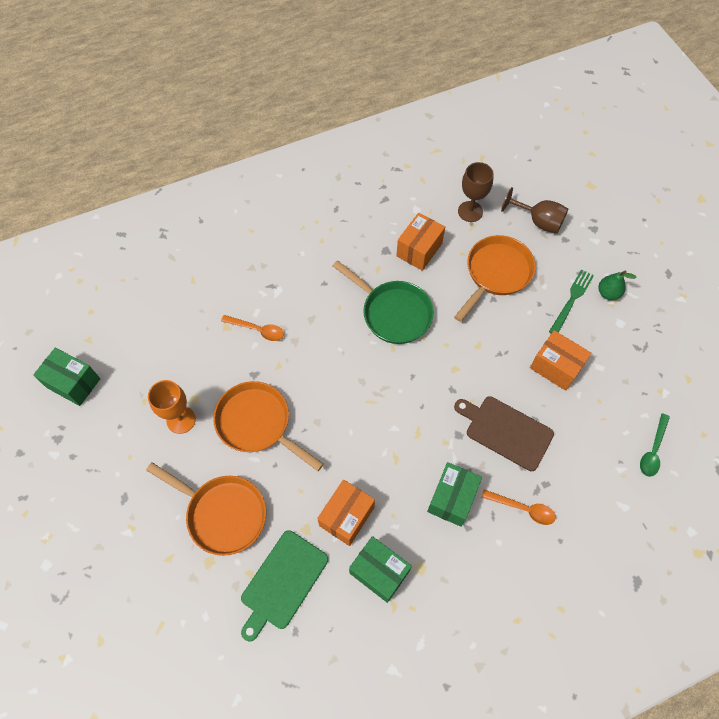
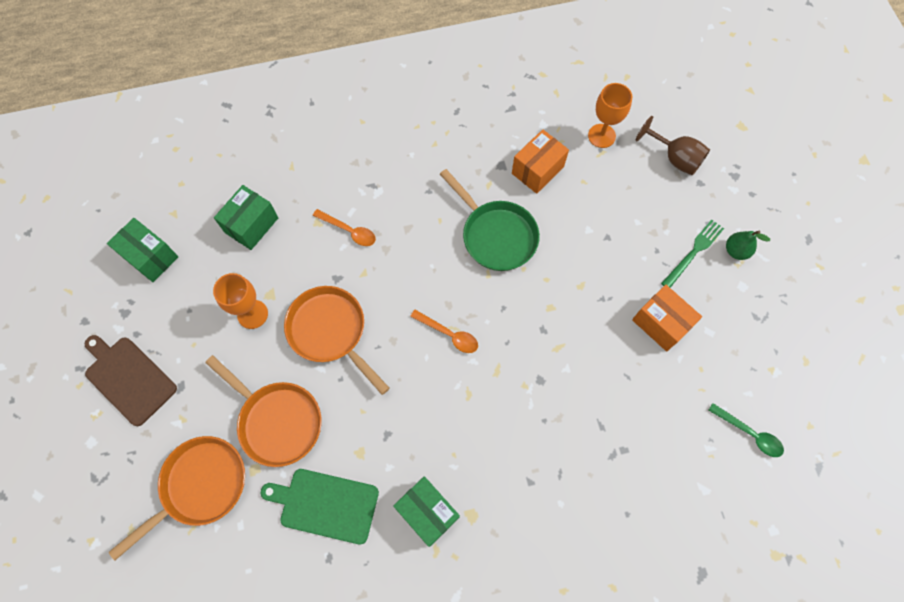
camera: 10 degrees right, 5 degrees up
(282, 582) = (325, 505): green cutting board -> green cutting board turned 60 degrees clockwise
(347, 516) = (405, 447): orange box -> none
(452, 498) = (519, 447): green box -> green box (251, 225)
(470, 211) = (601, 136): brown goblet -> orange goblet
(496, 273) = (616, 209): orange pan -> orange pan (200, 486)
(505, 431) = (592, 385): brown cutting board -> brown cutting board (128, 378)
(523, 508) = (594, 472): orange spoon -> orange spoon (449, 334)
(653, 450) = (749, 433): green spoon -> green spoon turned 90 degrees counterclockwise

